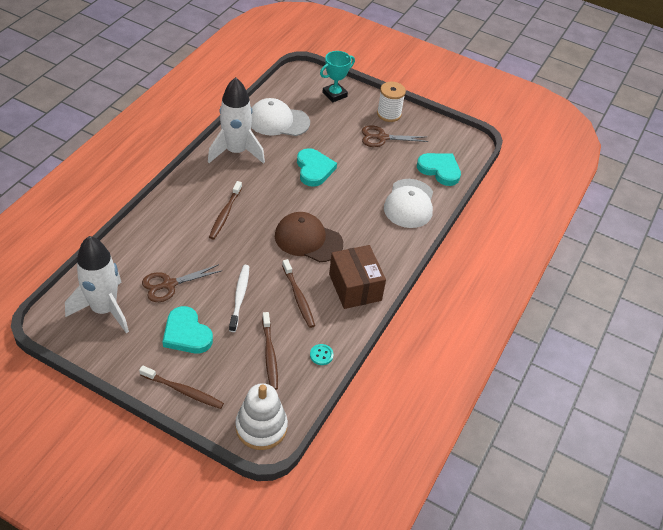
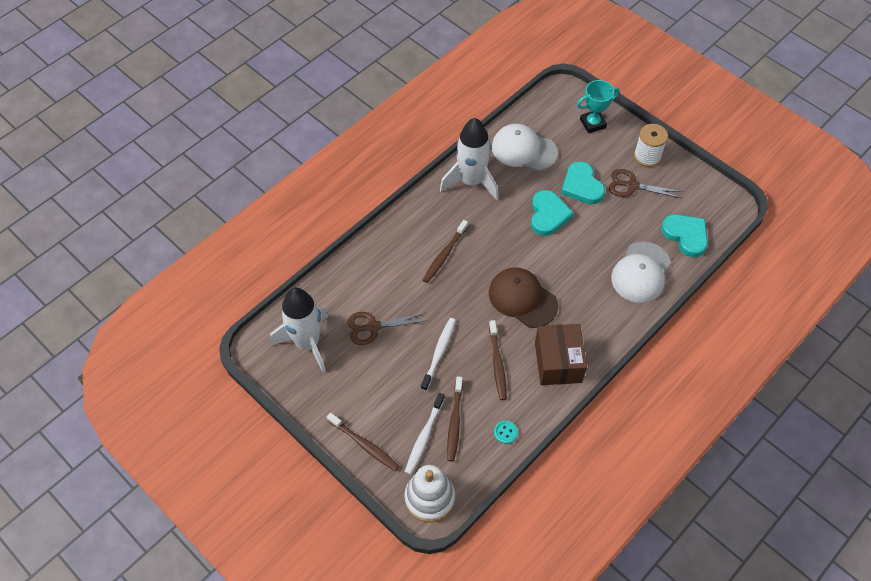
camera: 20 degrees right, 10 degrees up
(186, 334) = (379, 384): turquoise heart -> turquoise heart (582, 186)
(242, 373) = (424, 437): none -> white toothbrush

